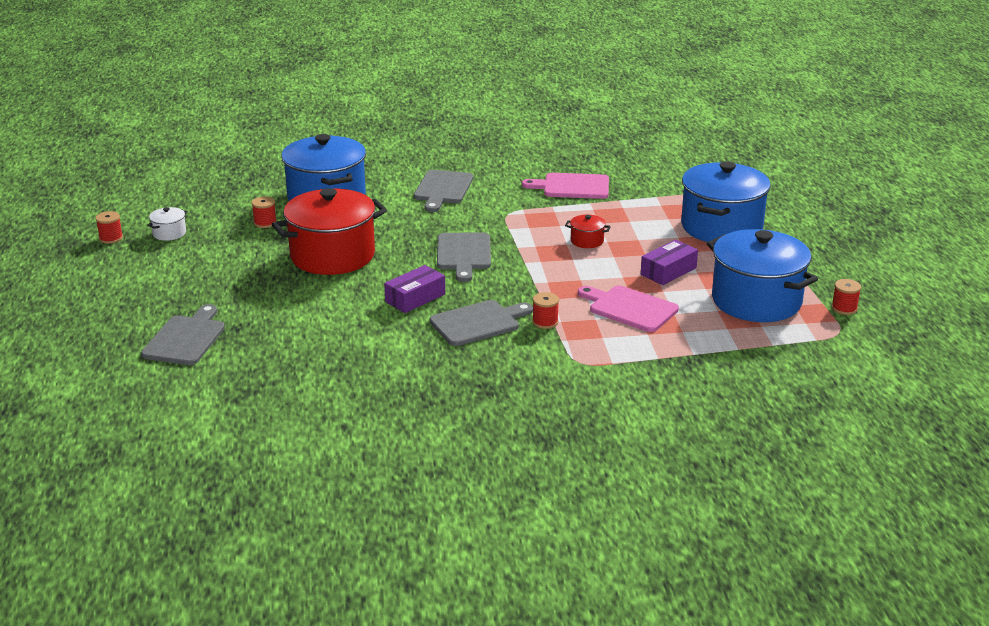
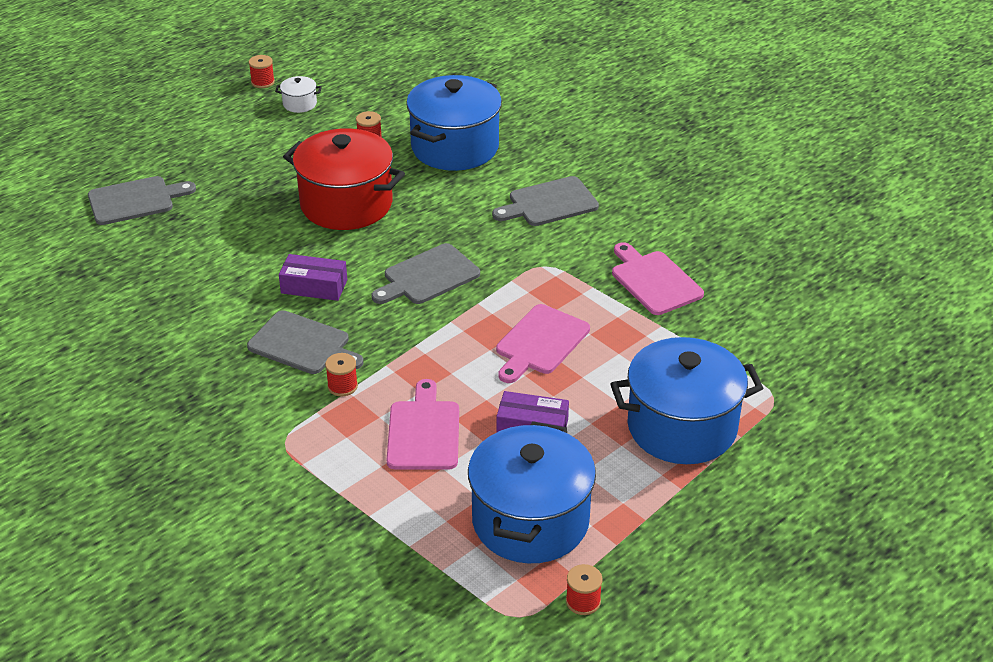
camera: 55 degrees right, 10 degrees up
(587, 241) = (540, 342): red pot -> pink cutting board

